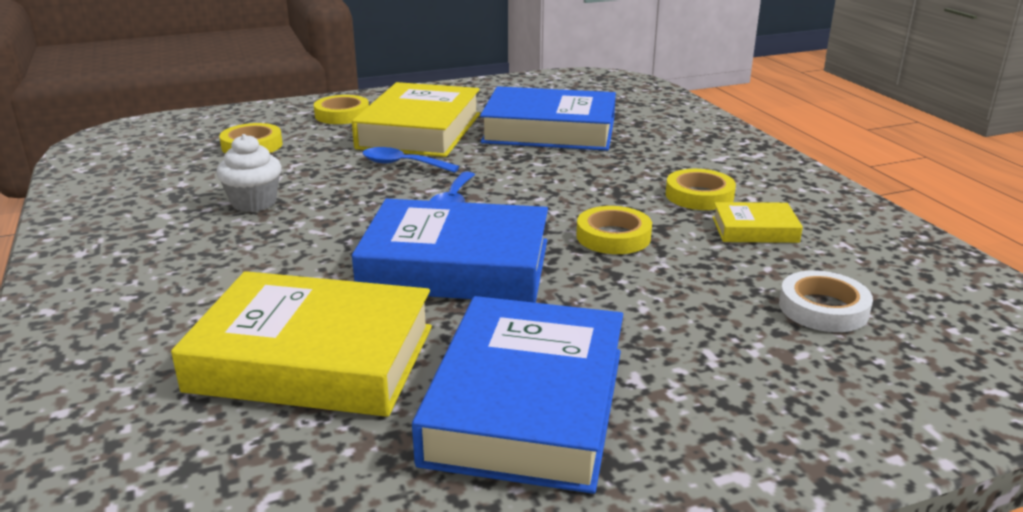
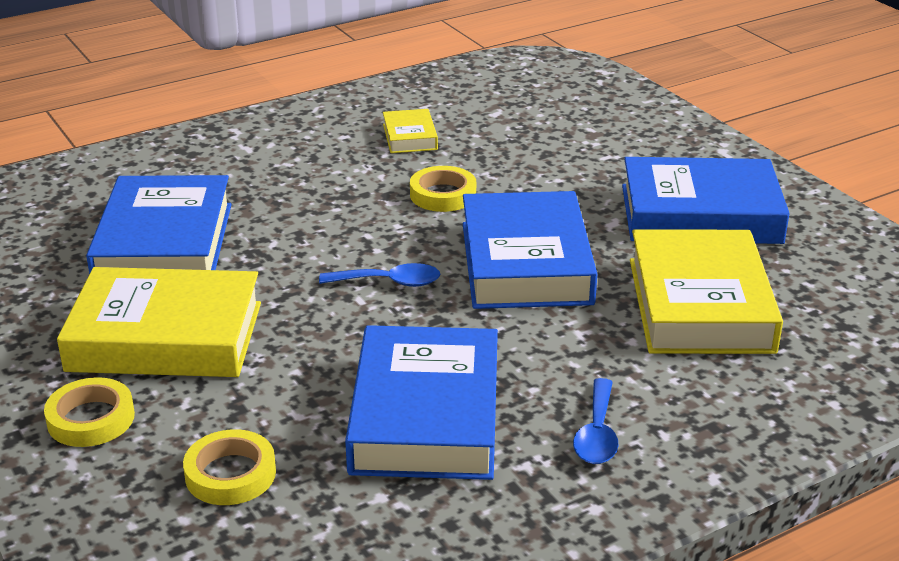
camera: 100 degrees left, 5 degrees up
(254, 203) = (426, 415): white cupcake -> blue book
(402, 164) = (288, 331): blue spoon -> blue spoon (597, 434)
(699, 195) = (344, 158): yellow tape -> none
(823, 308) = (528, 119): white tape -> none

